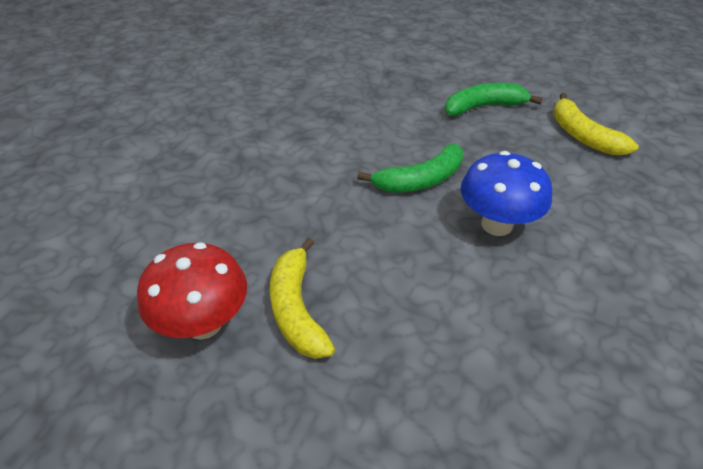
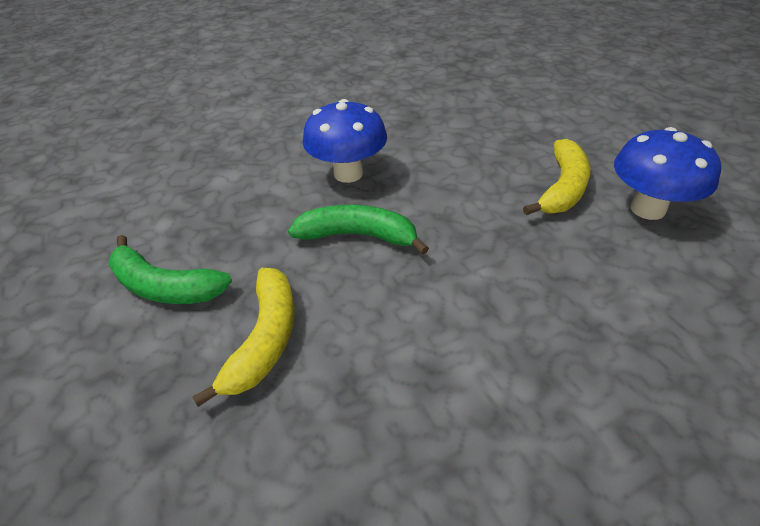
camera: 140 degrees left, 0 degrees up
(204, 323) = (647, 209): red mushroom -> blue mushroom
(582, 136) = (153, 202): yellow banana -> yellow banana (265, 339)

